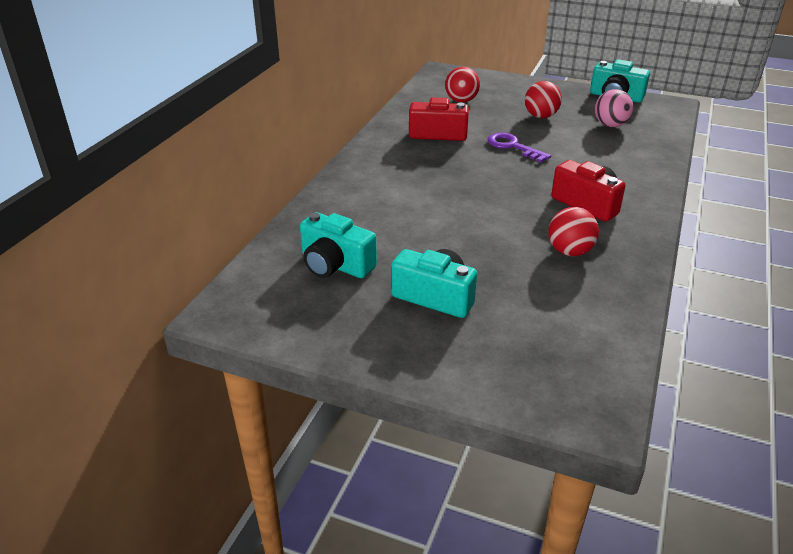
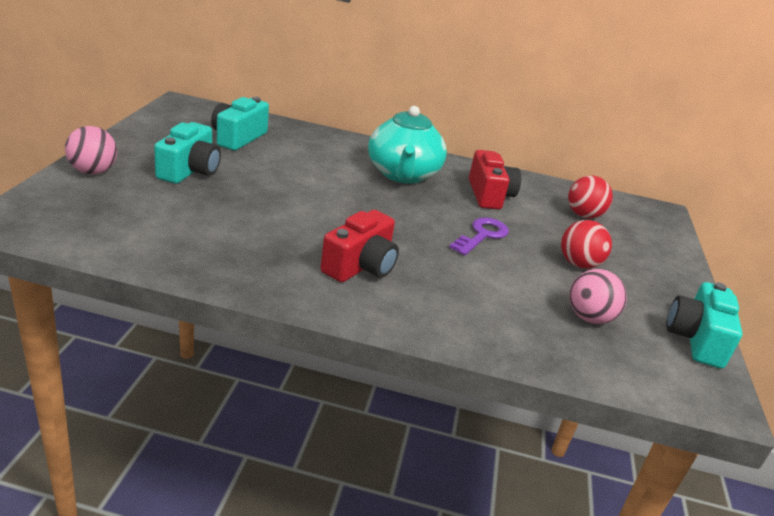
camera: 75 degrees right, 5 degrees down
(407, 170) = (403, 174): none -> turquoise teapot
(458, 369) = (93, 171): none -> pink ball
(569, 251) = (259, 241): red ball -> none

